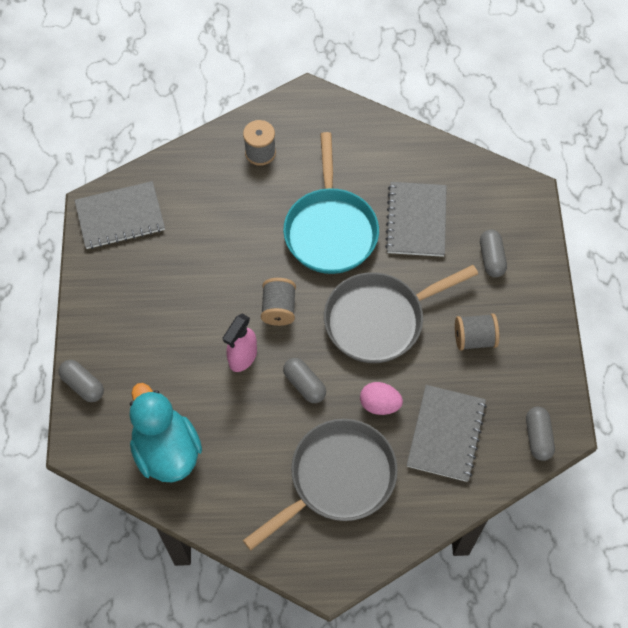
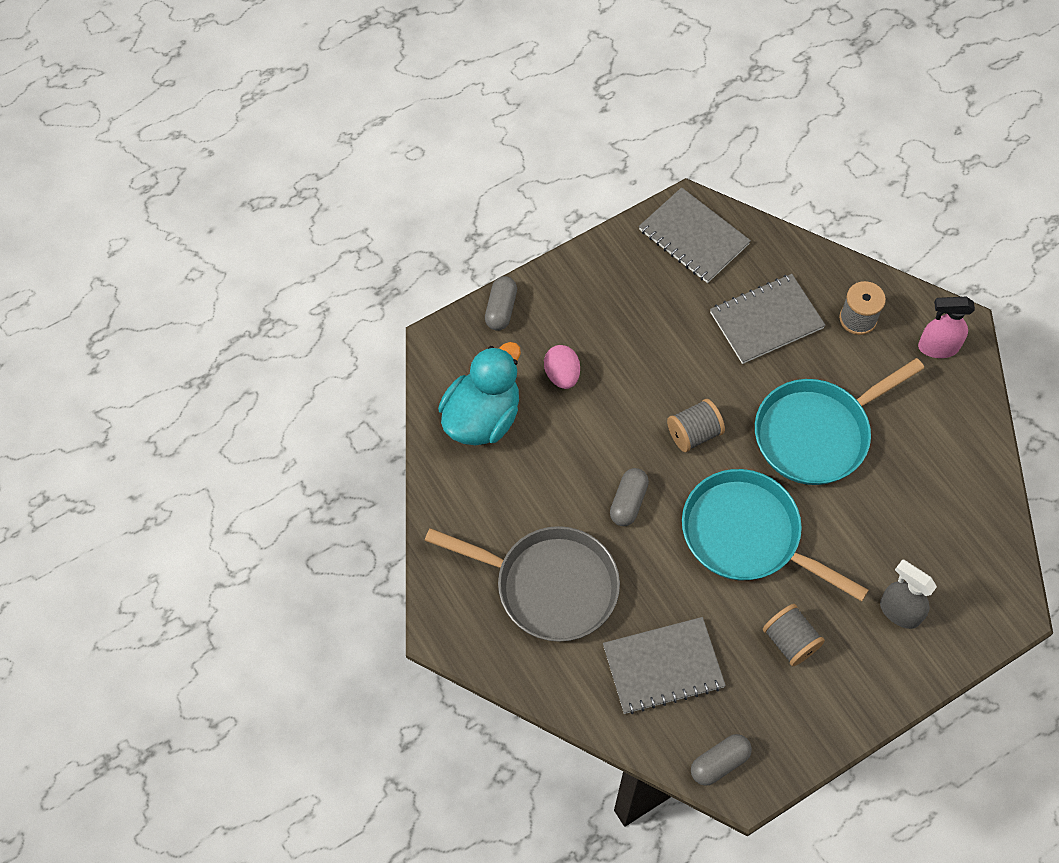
camera: 60 degrees right, 0 degrees up
(242, 357) = (619, 430): pink spray bottle -> pink spray bottle (937, 347)
(379, 404) = (653, 585): pink egg -> pink egg (562, 375)
(380, 319) = (748, 536): grey pan -> turquoise pan
(416, 220) = (889, 511): grey notebook -> grey notebook (766, 320)
(491, 258) = (899, 611): grey capsule -> grey spray bottle

